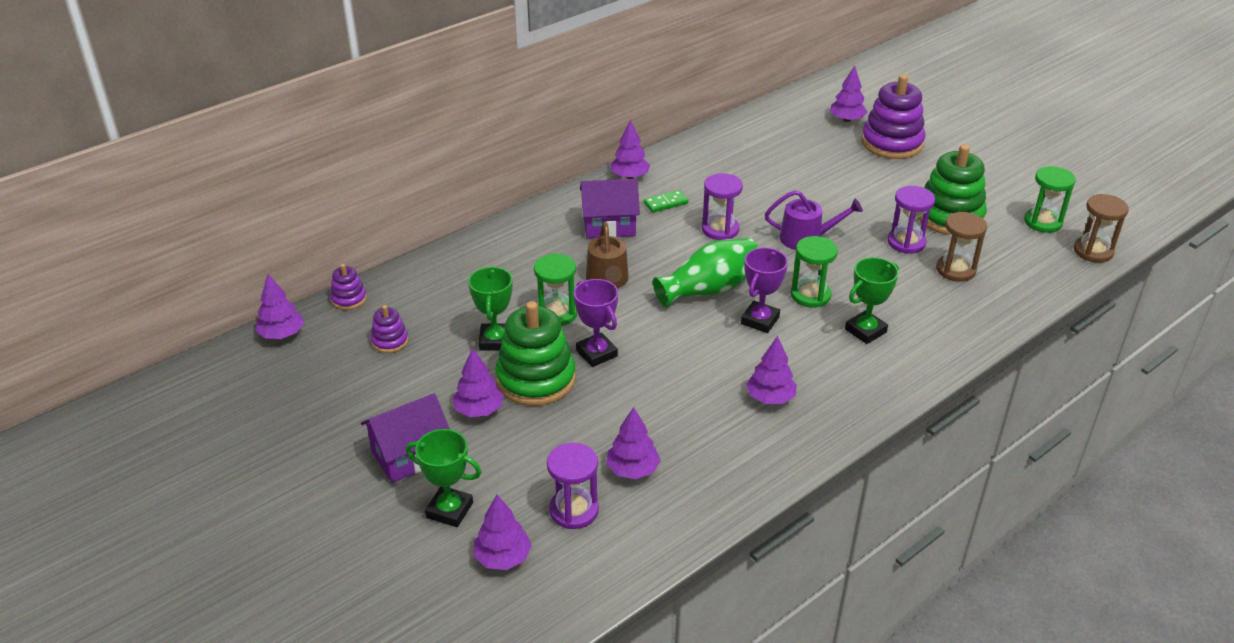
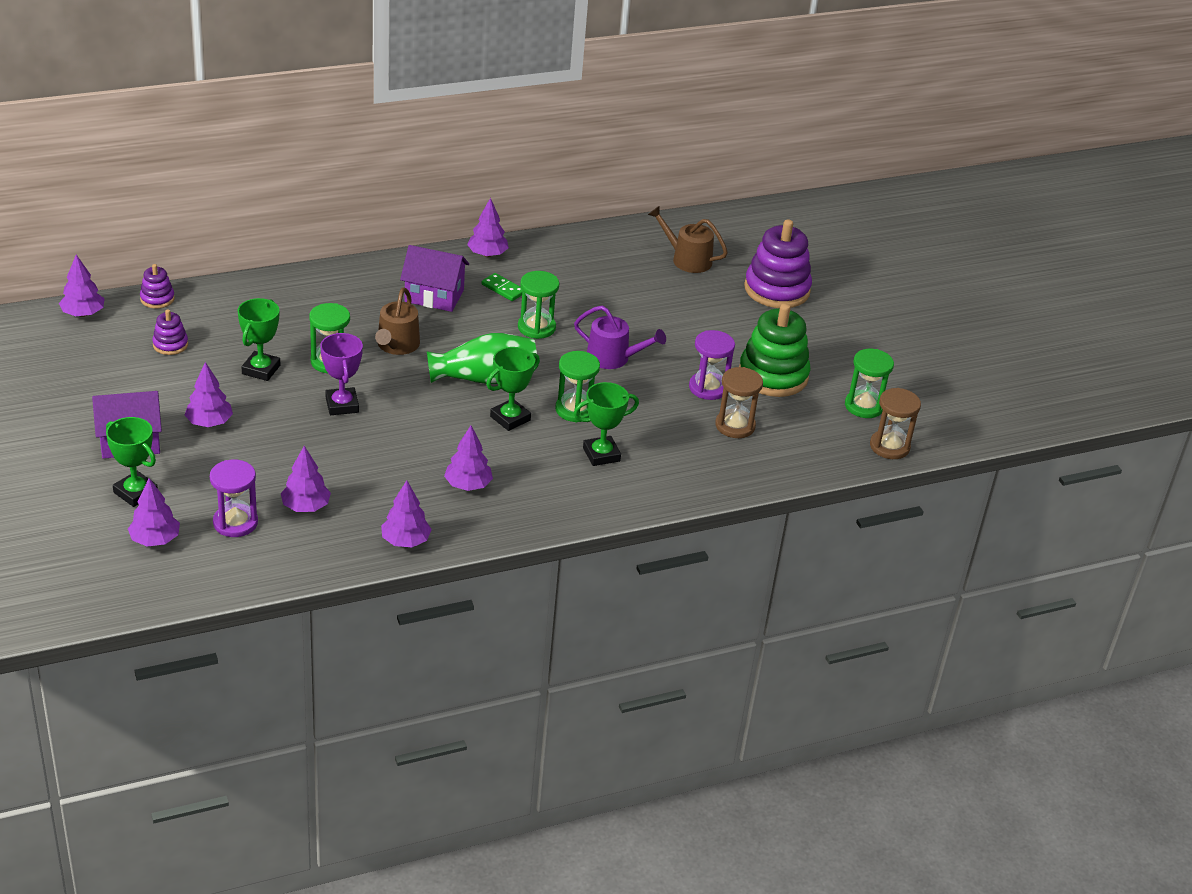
camera: 15 degrees right, 0 degrees up
(536, 379) = (274, 411): green stacking toy -> none
(665, 203) = (503, 289): green domino -> green domino turned 45 degrees clockwise
(720, 229) = (536, 327): purple hourglass -> green hourglass
(760, 320) = (510, 418): purple trophy -> green trophy
(800, 137) = (687, 259): none -> brown watering can
(847, 119) = (750, 254): purple tree -> purple tree (405, 541)

